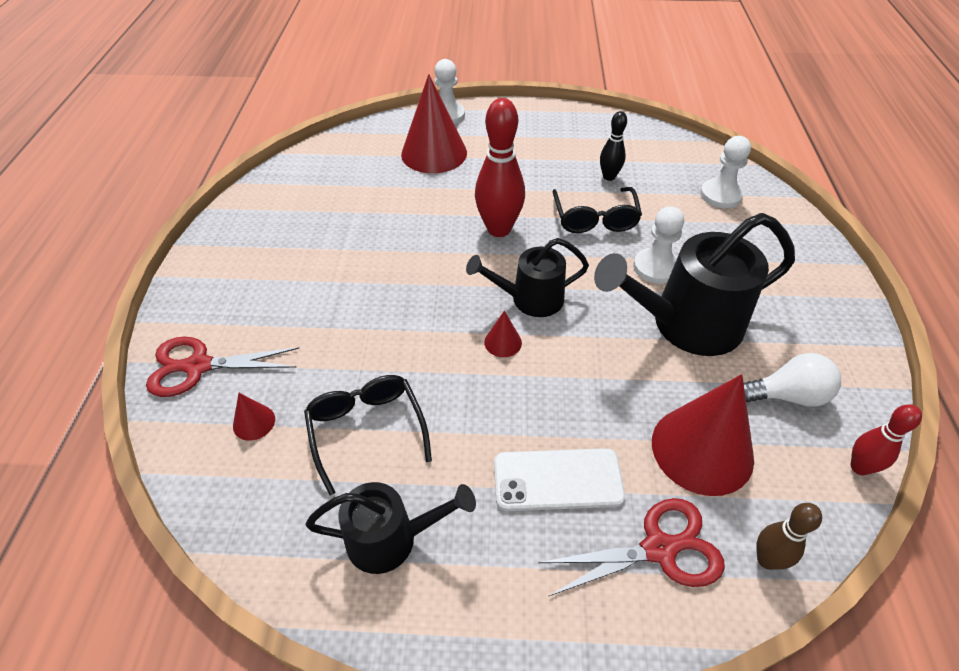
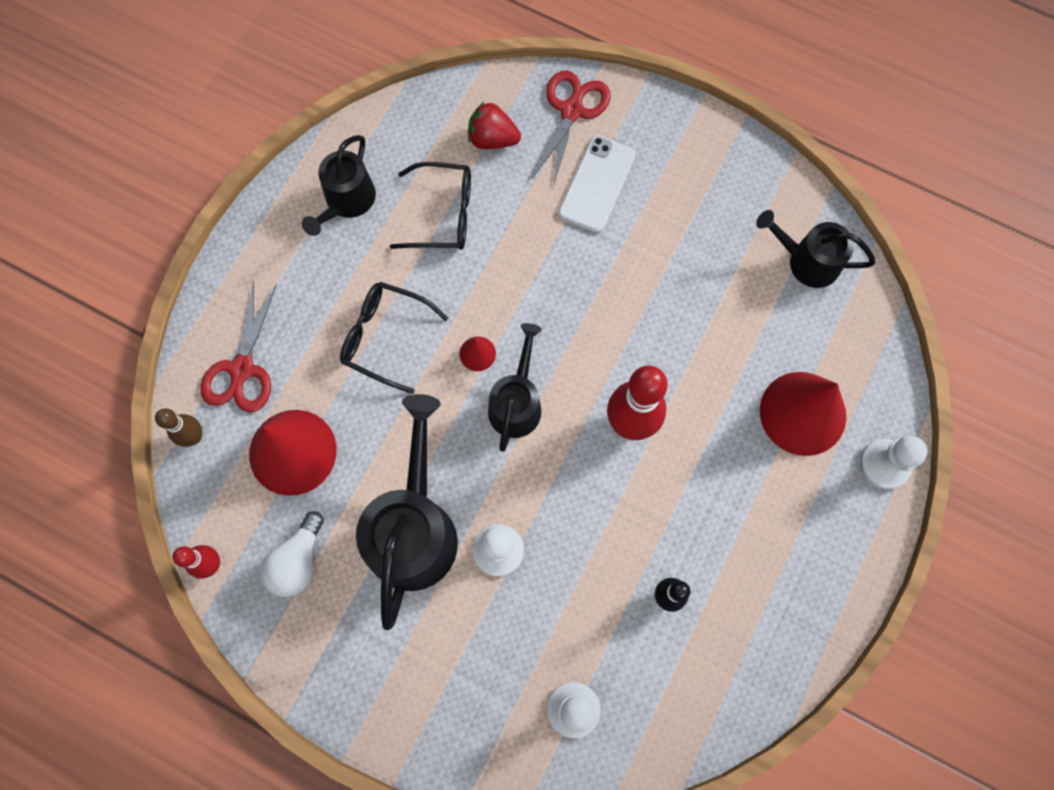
camera: 115 degrees right, 25 degrees up
(254, 422) = (492, 139): red cone -> red strawberry
(309, 179) = (806, 261): none -> black watering can
(557, 480) = (328, 330): white phone -> white phone (596, 184)
(595, 219) = (600, 533): black glasses -> black glasses (385, 337)

